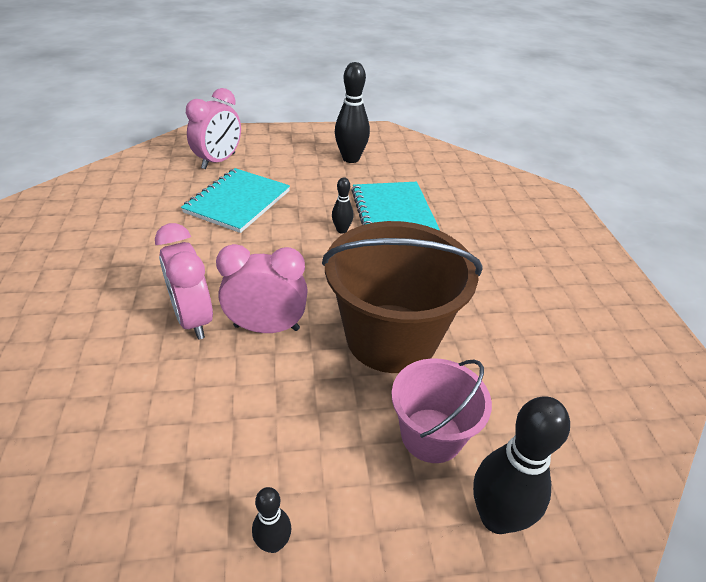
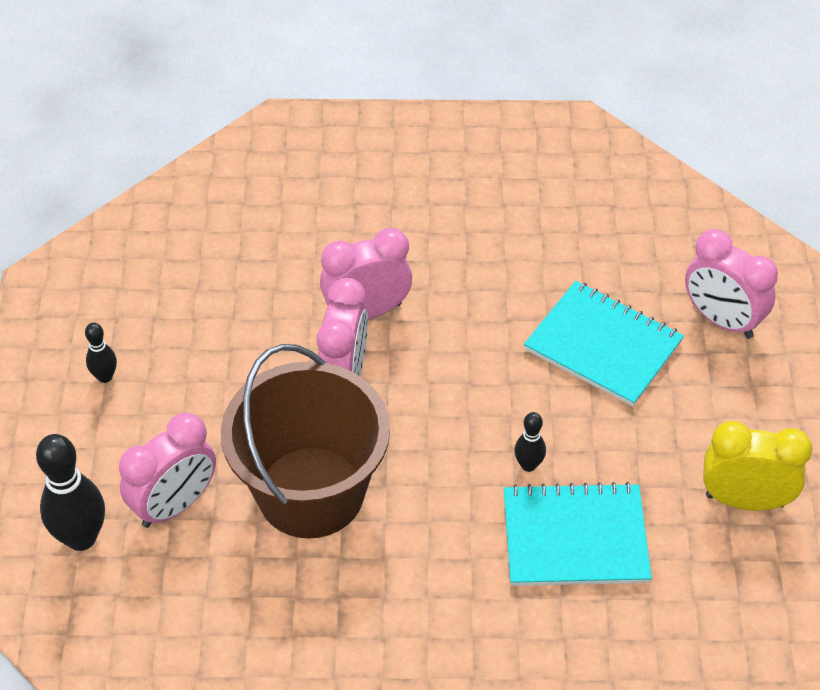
camera: 100 degrees right, 10 degrees up
(351, 159) = (744, 500): black bowling pin -> yellow clock
(431, 435) = (175, 505): pink bucket -> pink clock

